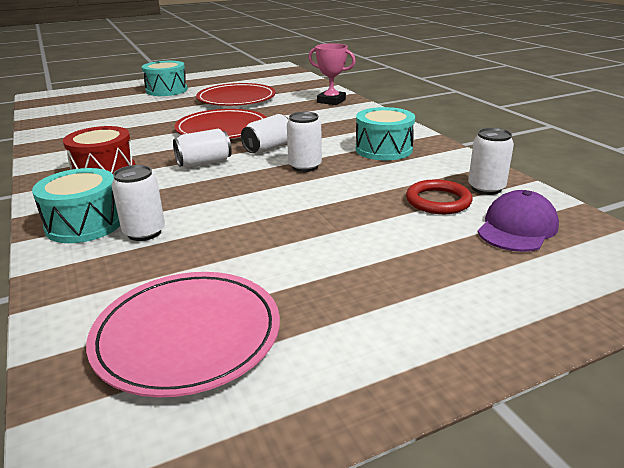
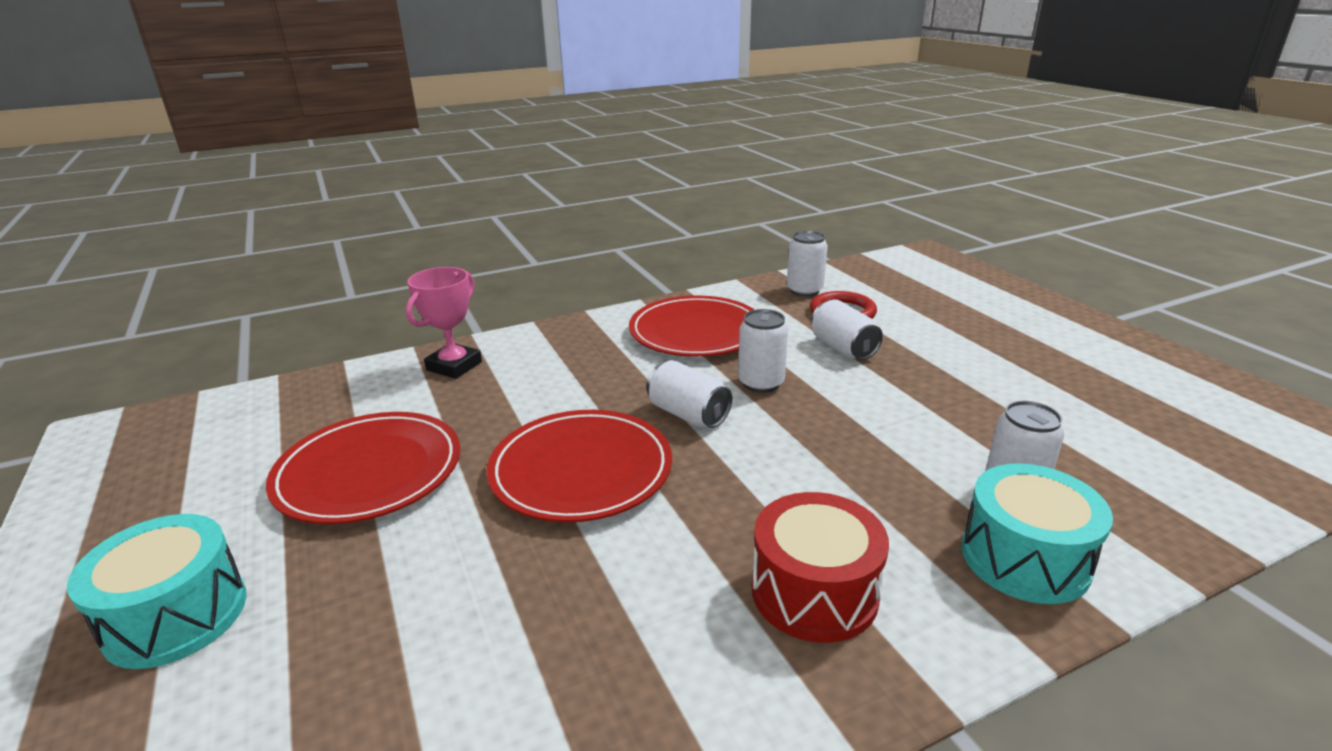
camera: 90 degrees left, 0 degrees up
(187, 335) = (1172, 429): pink plate -> none
(204, 163) = (758, 471): white can -> white can (843, 348)
(383, 149) = (696, 332): turquoise drum -> red plate
(517, 228) = (885, 287): purple cap -> none

